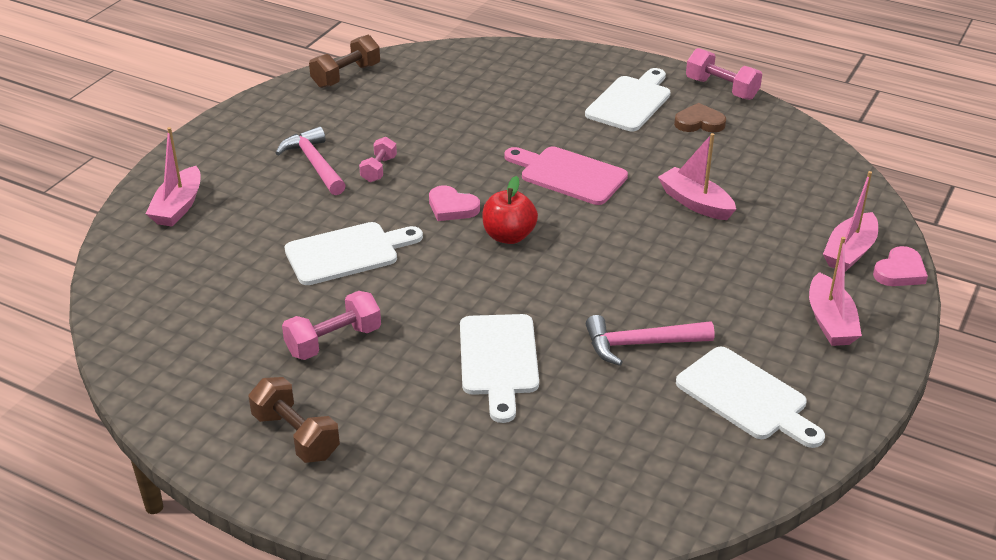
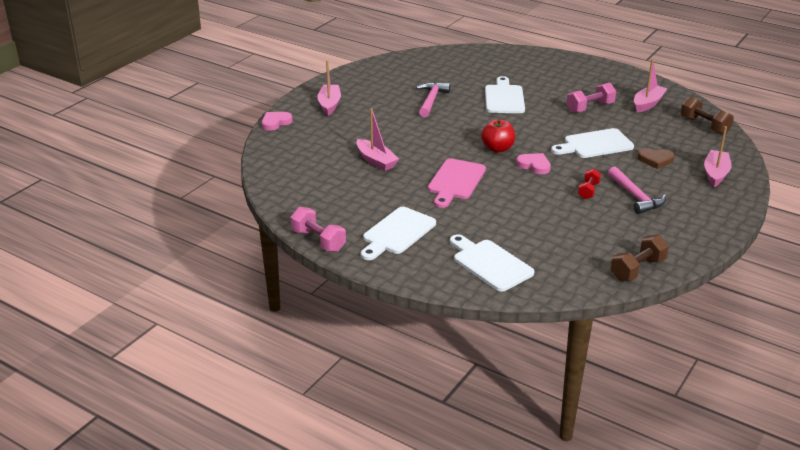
camera: 175 degrees left, 5 degrees down
(296, 436) = (596, 79): brown dumbbell -> brown dumbbell (704, 125)
(378, 169) = (588, 191): pink dumbbell -> red dumbbell
(568, 175) = (455, 181): pink cutting board -> pink cutting board turned 75 degrees clockwise
(641, 344) = (431, 100): pink hammer -> pink hammer turned 75 degrees counterclockwise
(699, 122) = (349, 213): brown heart -> brown heart (655, 160)
(746, 397) = (387, 82): white cutting board -> white cutting board (490, 263)
(849, 252) = (297, 132): pink boat -> pink boat (648, 104)

